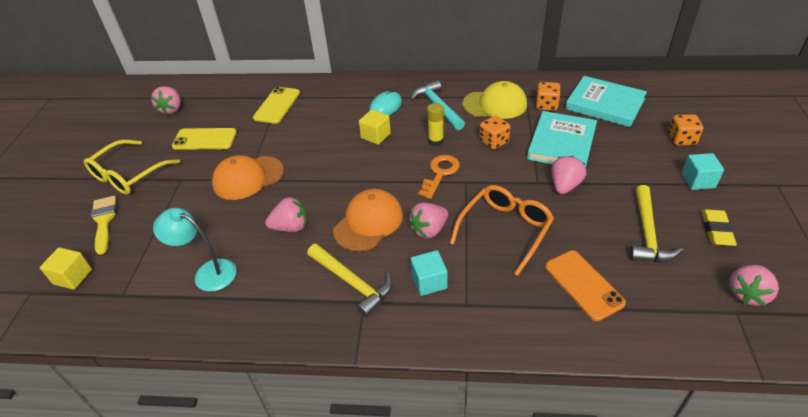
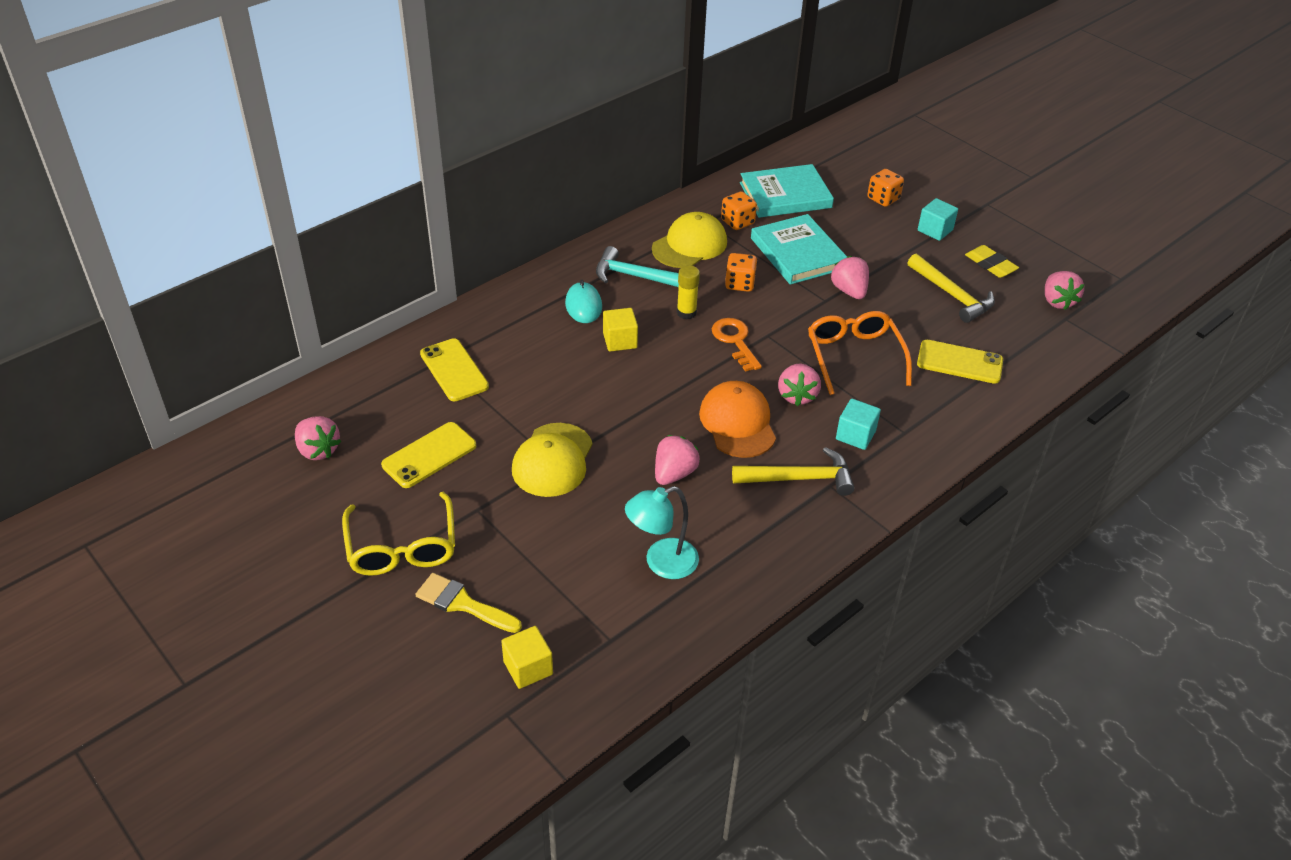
camera: 50 degrees left, 0 degrees up
(248, 178) = (553, 460): orange cap -> yellow cap
(583, 285) = (959, 362): orange phone -> yellow phone

